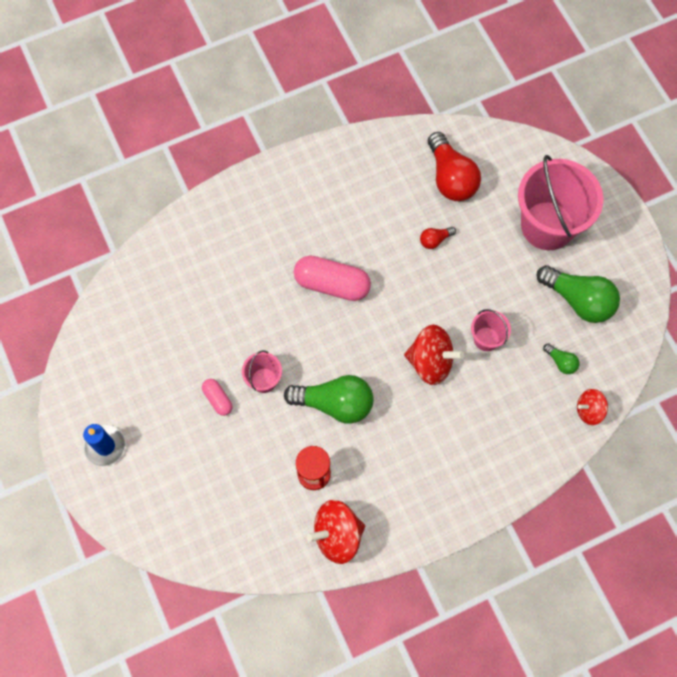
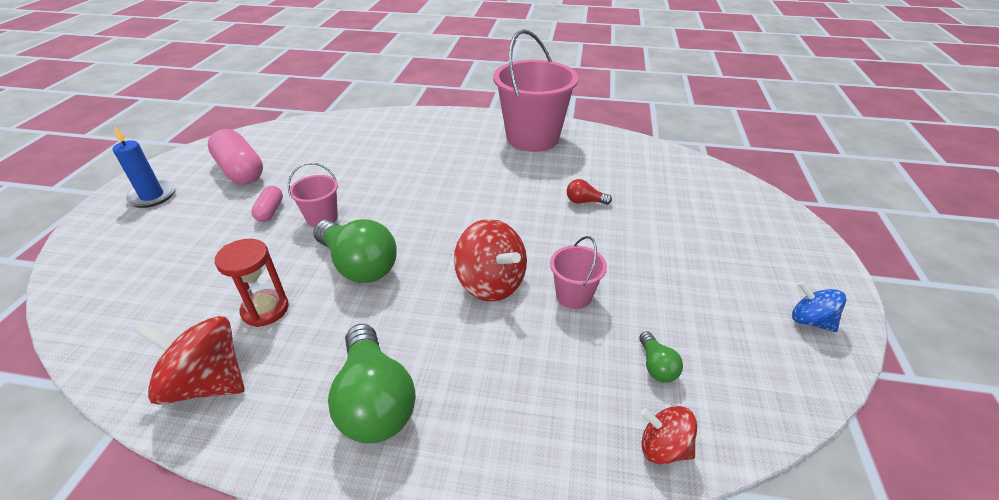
camera: 35 degrees right, 30 degrees down
(332, 284) = (457, 188): pink capsule -> pink capsule (241, 171)
(450, 177) = (637, 172): red light bulb -> none
(547, 226) = (722, 240): pink bucket -> pink bucket (532, 138)
(578, 300) = (723, 317): green light bulb -> green light bulb (374, 401)
(625, 272) = (810, 321): none -> blue spinning top

